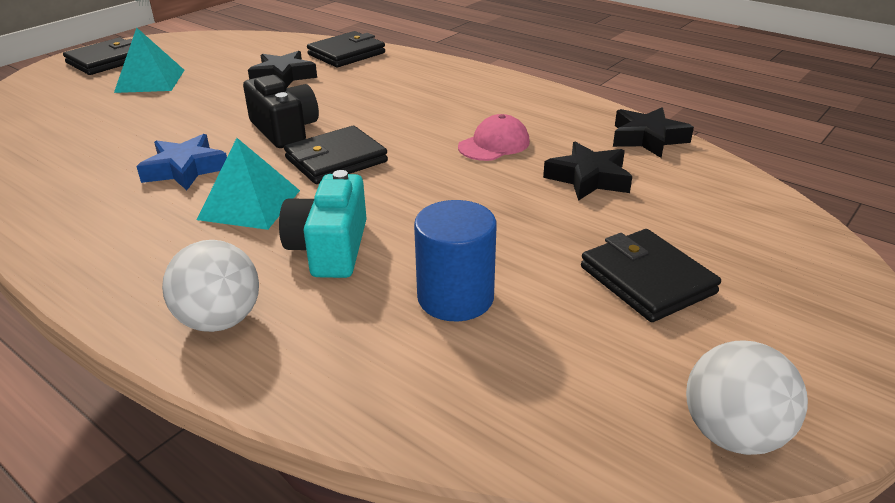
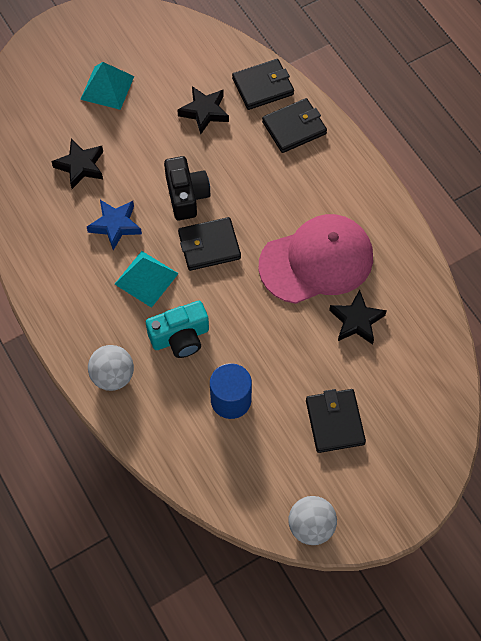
camera: 20 degrees right, 30 degrees up
(107, 61) = (79, 40): black wallet -> black wallet (294, 128)
(330, 248) = (180, 337): turquoise camera -> turquoise camera turned 135 degrees counterclockwise
(494, 144) = (316, 261): pink cap -> pink cap, size x2.18
(647, 138) = (422, 289): black star -> black star (80, 166)

